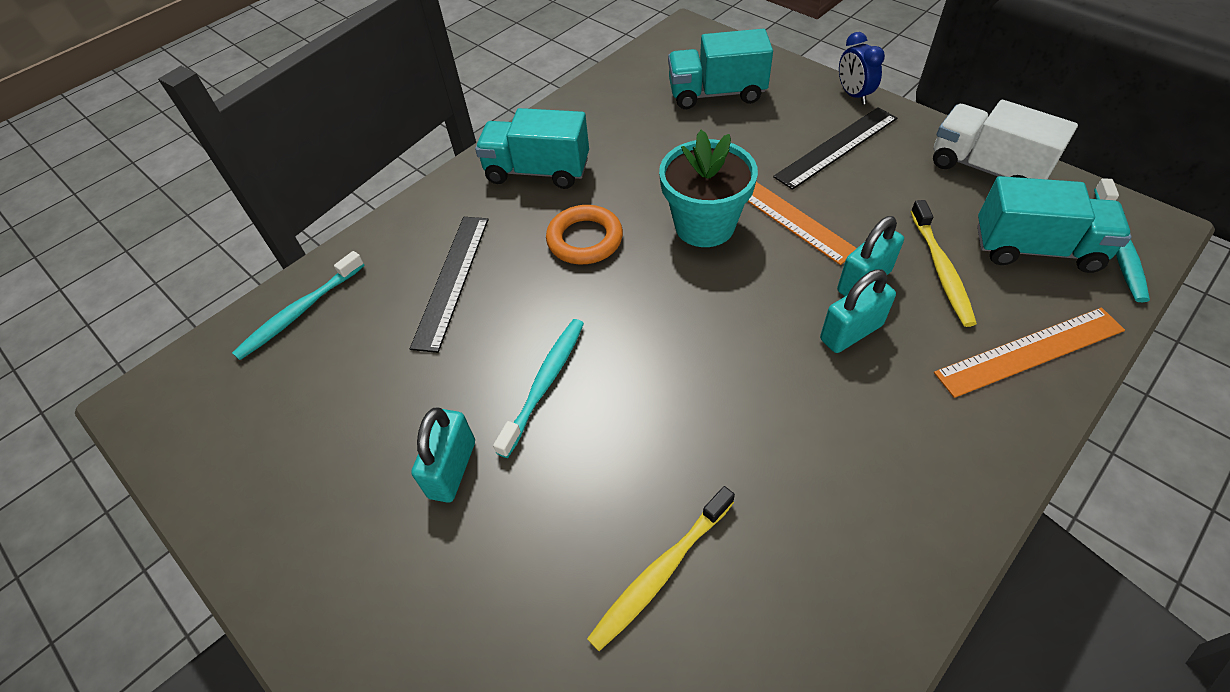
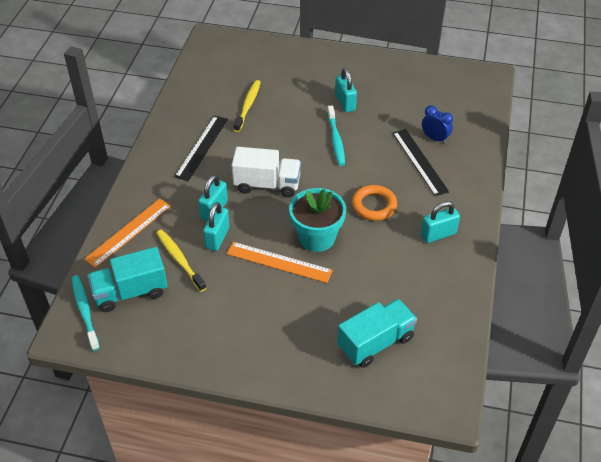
camera: 145 degrees right, 5 degrees down
(300, 311) = (472, 124): turquoise toothbrush -> none
(537, 171) = (438, 234): turquoise truck -> turquoise padlock
(836, 147) = (268, 325): black ruler -> black ruler (202, 147)
(853, 95) = (277, 381): blue clock -> blue clock (435, 138)
(986, 169) = (167, 343): white truck -> white truck (267, 185)

